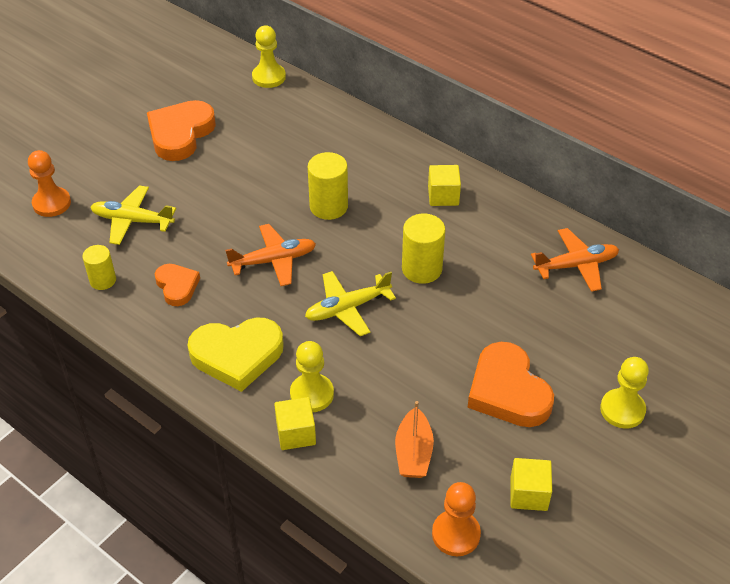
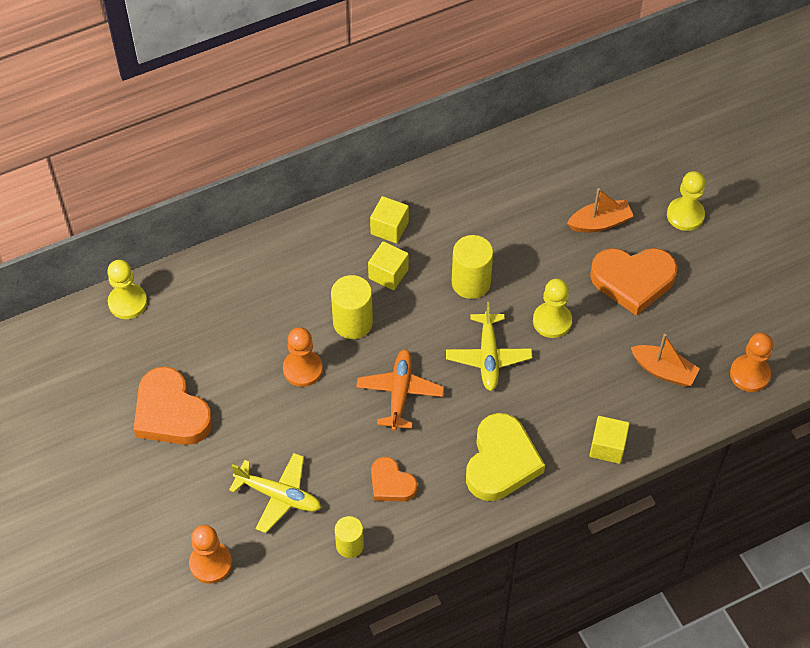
camera: 65 degrees left, 10 degrees up
(132, 221) = (279, 496): yellow plane -> yellow plane turned 105 degrees counterclockwise
(177, 286) = (391, 483): orange heart -> orange heart turned 135 degrees counterclockwise
(263, 192) = (302, 369): none -> orange pawn
(312, 394) = (571, 420): yellow pawn -> yellow pawn (552, 321)
(528, 494) = (734, 312): yellow cube -> yellow cube (388, 274)
(559, 341) = (599, 223): none -> orange boat
(576, 265) = (524, 171): orange plane -> none

